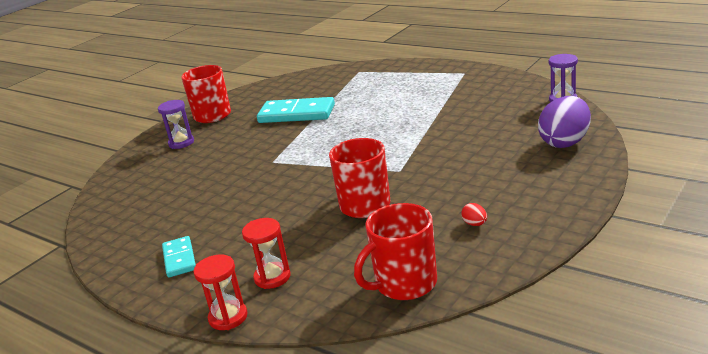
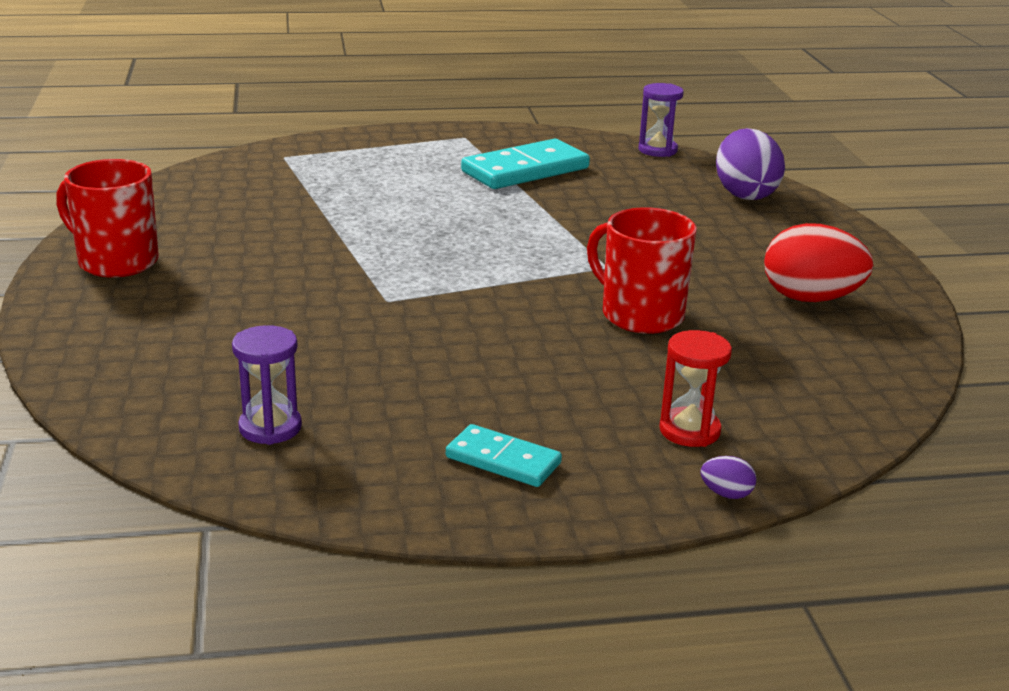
camera: 50 degrees left, 0 degrees up
(181, 143) = (142, 314): purple hourglass -> purple hourglass (270, 427)
(228, 317) = (726, 494): red hourglass -> purple egg
(296, 114) = (293, 230): turquoise domino -> turquoise domino (525, 170)
(404, 284) = (855, 380): red mug -> none
(475, 224) = (810, 299): red egg -> red egg, size x2.46

